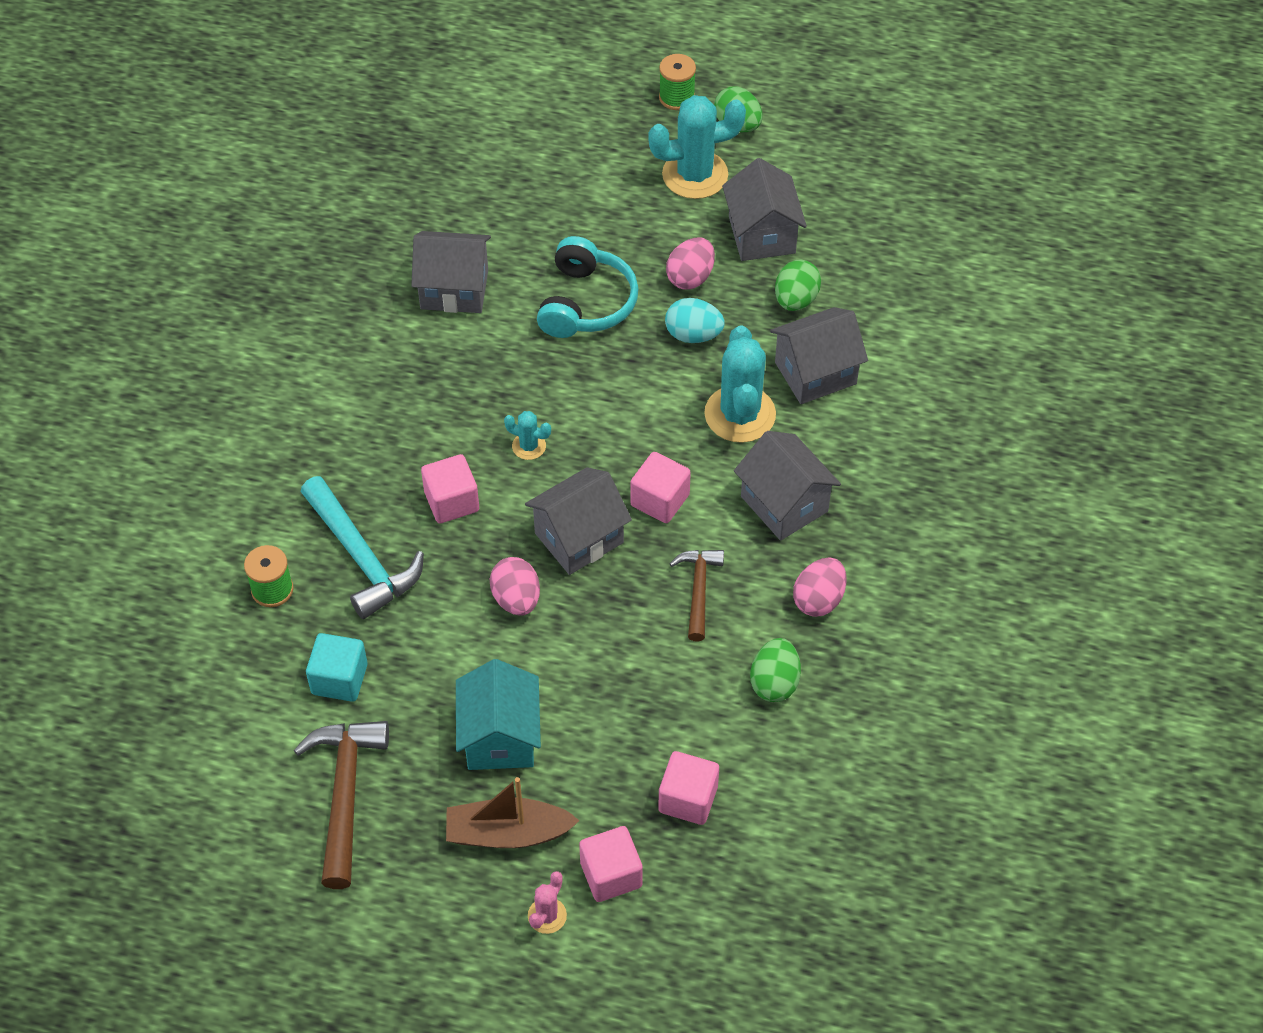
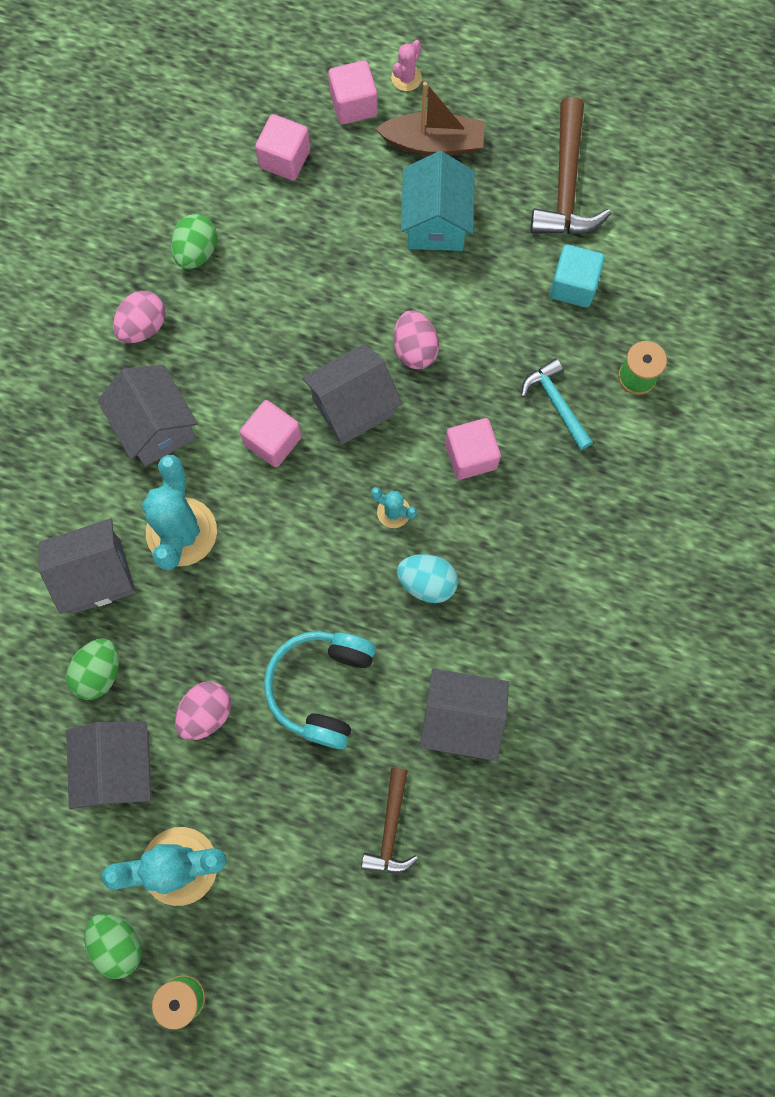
camera: 175 degrees left, 20 degrees up
(361, 557) = (556, 403): turquoise hammer -> turquoise hammer, size x0.62
(693, 335) = (214, 635): turquoise egg -> turquoise egg (427, 582)
(698, 590) = (249, 344): brown hammer -> brown hammer (390, 828)

